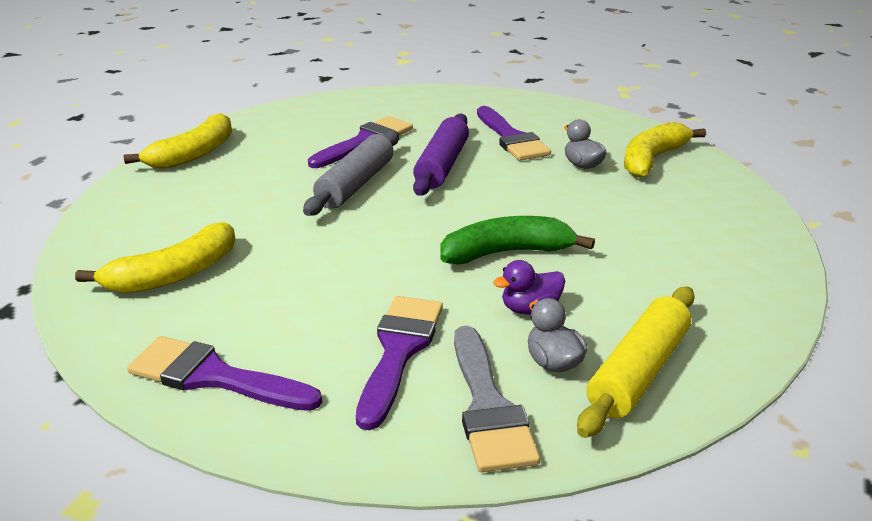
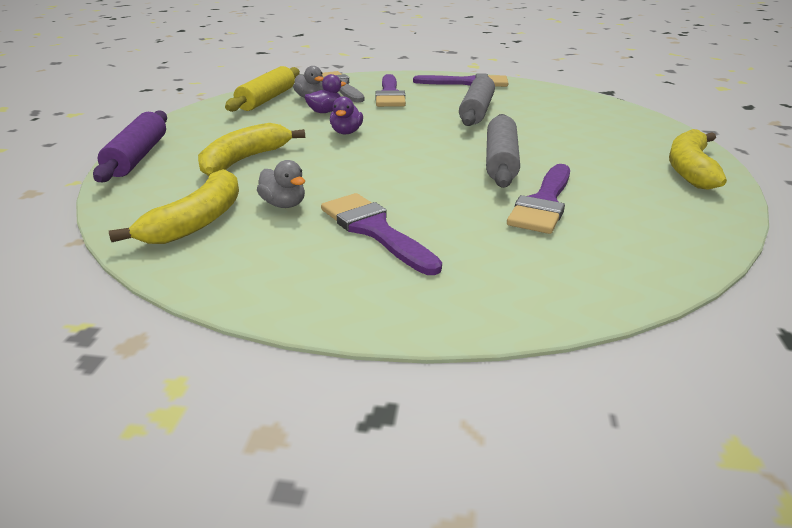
camera: 165 degrees right, 0 degrees up
(174, 274) = (546, 105): yellow banana -> yellow banana (245, 160)
(294, 275) = (476, 111): none -> grey rolling pin
(442, 165) = (436, 187): purple rolling pin -> purple rolling pin (138, 156)
(507, 252) = (346, 132): green banana -> purple duck

